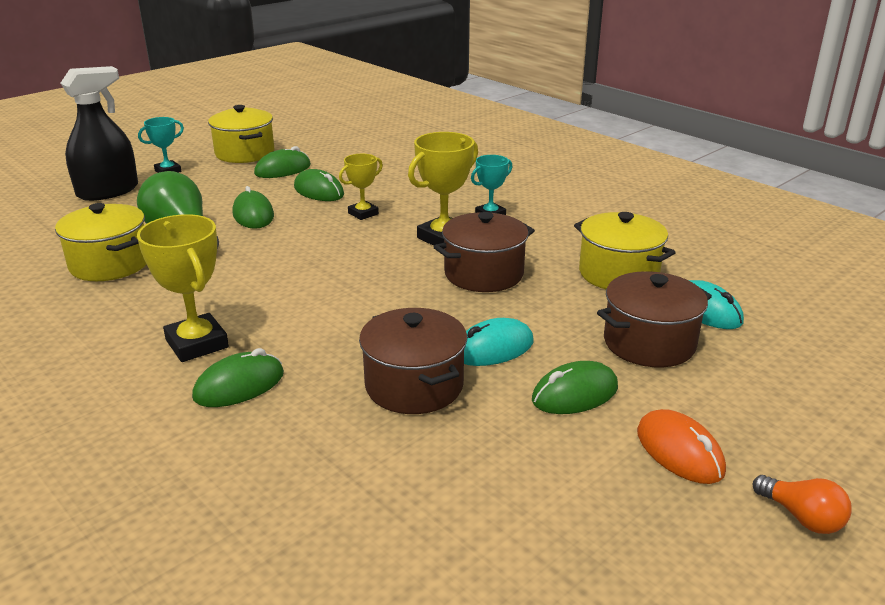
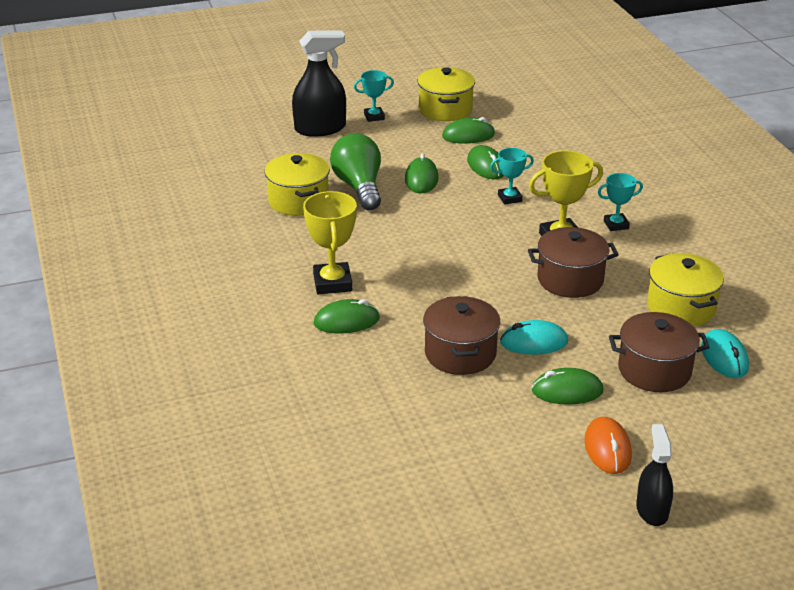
camera: 25 degrees right, 5 degrees up
(363, 213) = (509, 198): yellow trophy -> turquoise trophy
(802, 517) = (652, 510): orange light bulb -> black spray bottle

